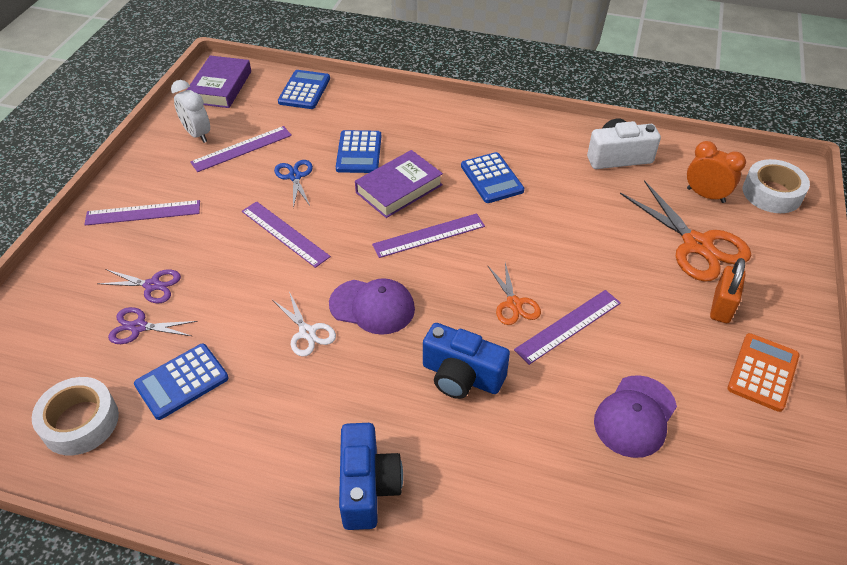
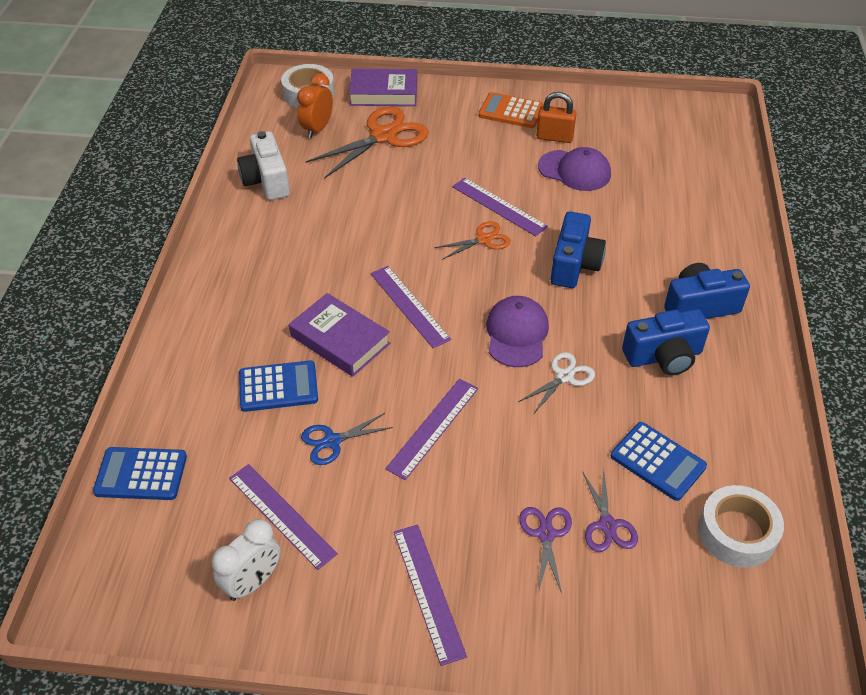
camera: 100 degrees left, 0 degrees up
(221, 87) = (128, 589): purple book -> purple book (383, 93)
(304, 425) = (663, 356): none -> blue camera
(491, 178) = (312, 267): blue calculator -> none
(721, 307) = (452, 126): orange padlock -> orange padlock (554, 137)

